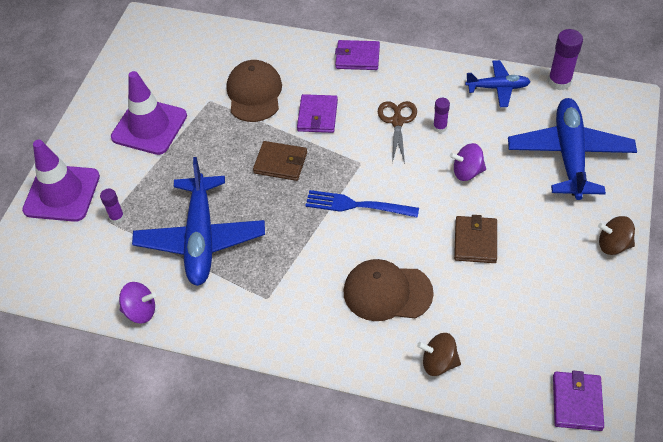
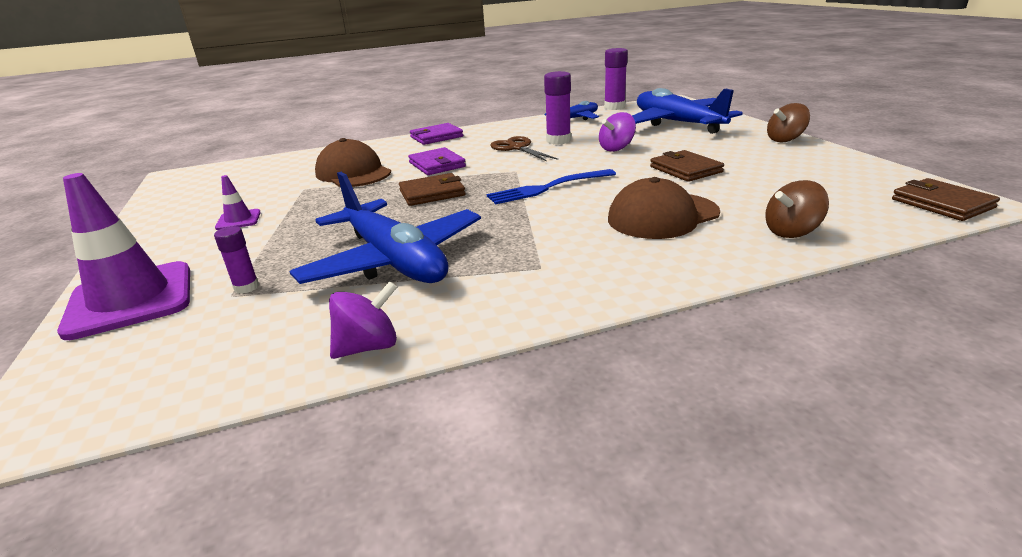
camera: 35 degrees left, 25 degrees down
(149, 126) = (238, 220): purple traffic cone -> purple traffic cone, size x0.46
(440, 127) = (558, 140): purple glue stick -> purple glue stick, size x1.71
(577, 402) = (942, 203): purple wallet -> brown wallet

